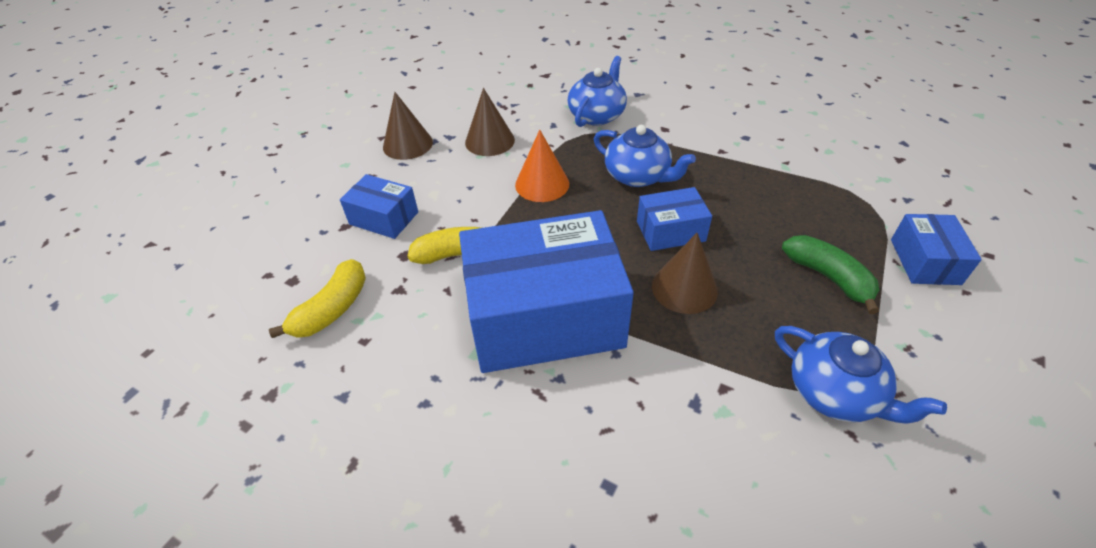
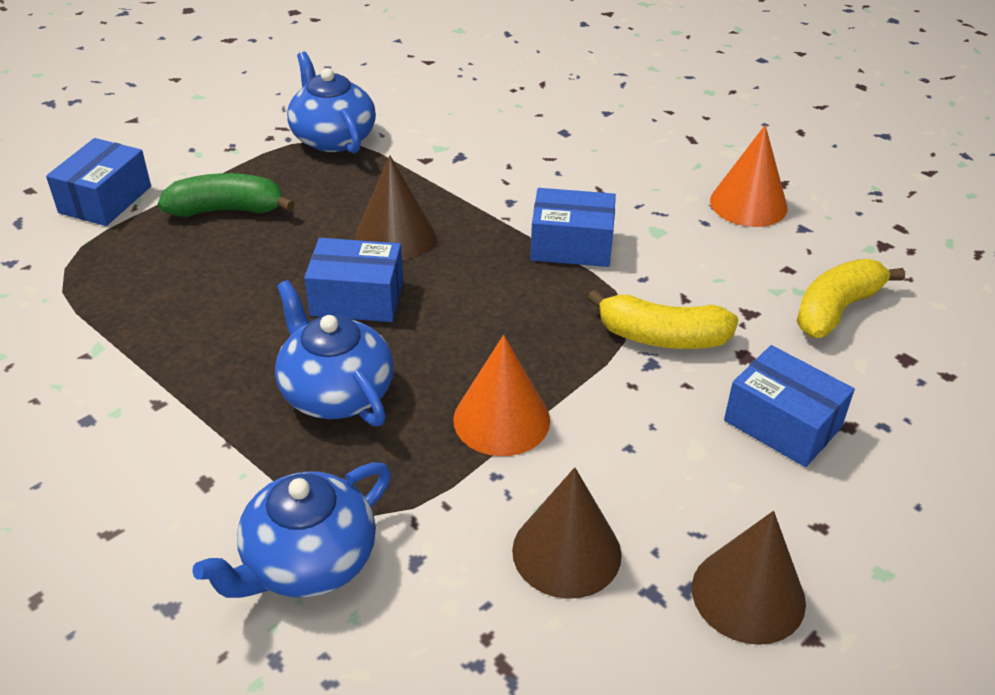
camera: 165 degrees left, 5 degrees down
(393, 416) = (748, 204): none -> orange cone
(544, 316) = (571, 245): blue box -> blue box, size x0.47
(828, 277) = (227, 210): green banana -> green banana turned 105 degrees clockwise

